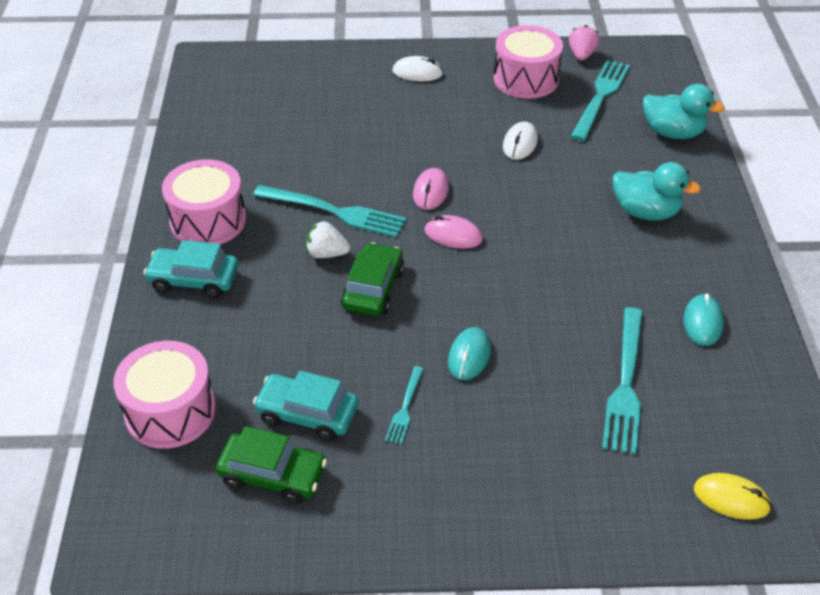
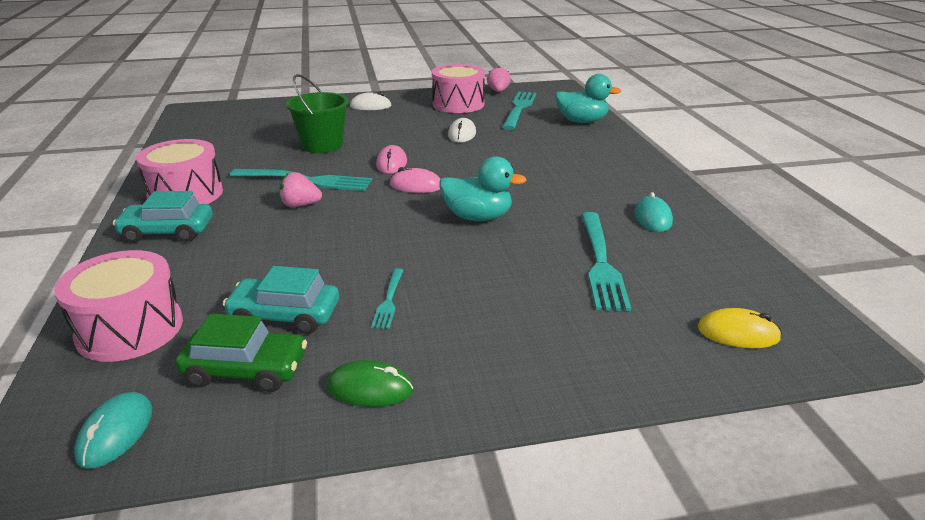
camera: 10 degrees left, 15 degrees down
(326, 253) = (300, 205): white strawberry -> pink strawberry
(355, 148) = (322, 145): none -> green bucket
(373, 289) = (346, 223): green car -> none
(377, 512) = (370, 388): none -> green mouse
(469, 356) = (447, 258): turquoise mouse -> turquoise mouse (116, 433)
(645, 212) = (577, 161): turquoise duck -> turquoise duck (478, 217)

